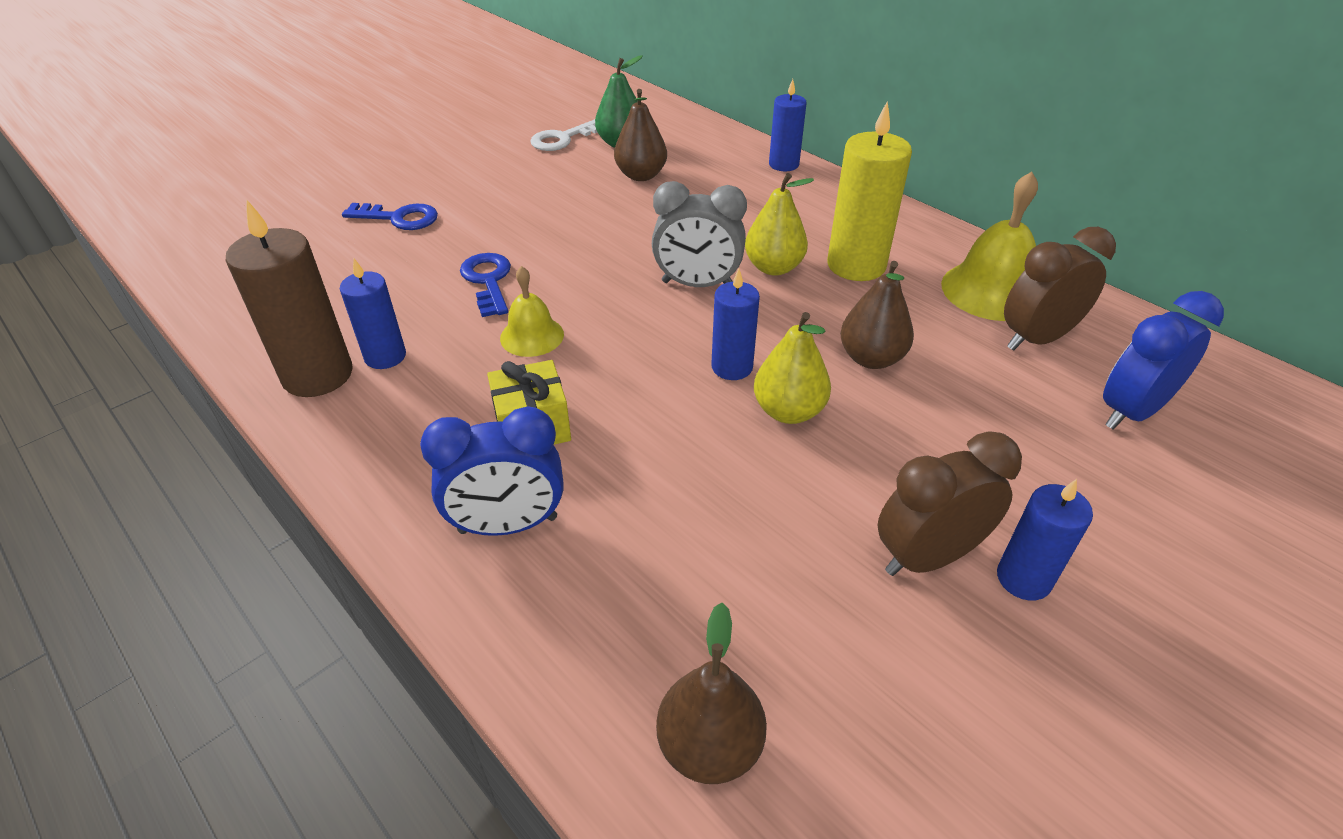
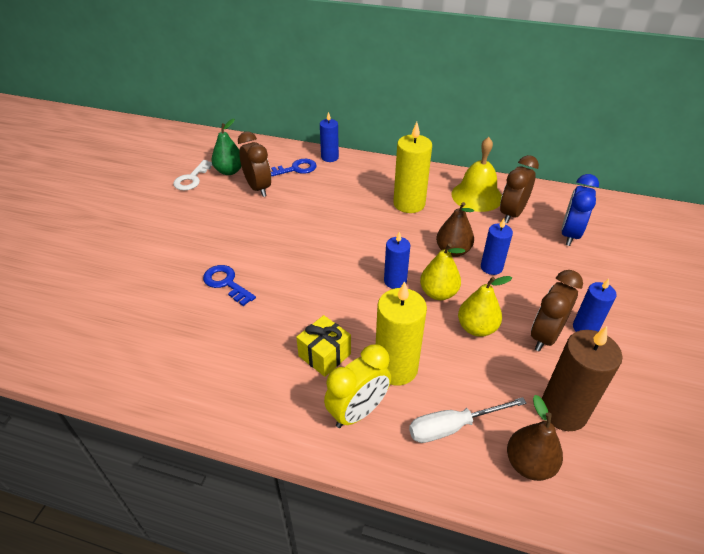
camera: 30 degrees left, 0 degrees up
(317, 375) = (175, 380): brown candle -> brown candle (563, 411)
(385, 356) = (206, 352): blue candle -> blue candle (491, 267)
(399, 218) = (133, 264): blue key -> blue key (295, 169)
(508, 525) = (358, 412): blue clock -> yellow clock
(532, 336) = (280, 305): yellow bell -> none
(620, 490) = (396, 368): none -> yellow candle
(631, 619) = (452, 427): none -> white screwdriver
(641, 175) = (258, 188): brown pear -> brown clock
(697, 285) = (342, 242): grey clock -> none
(773, 267) = (371, 219): yellow pear -> yellow pear (476, 328)

